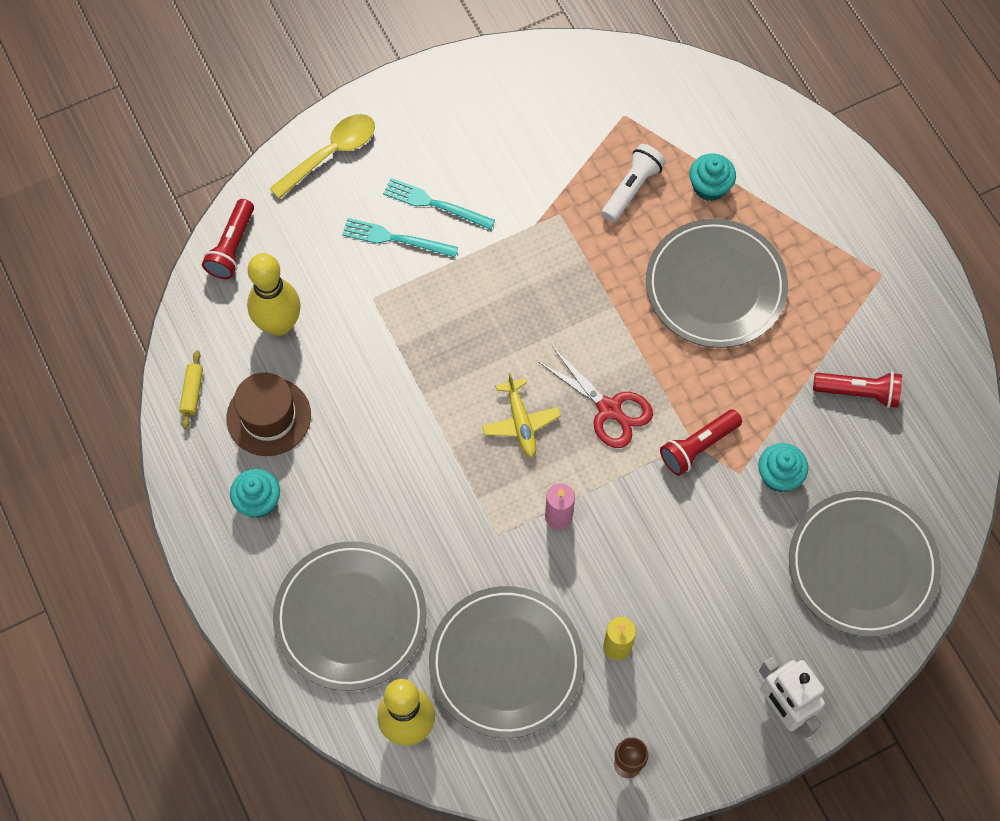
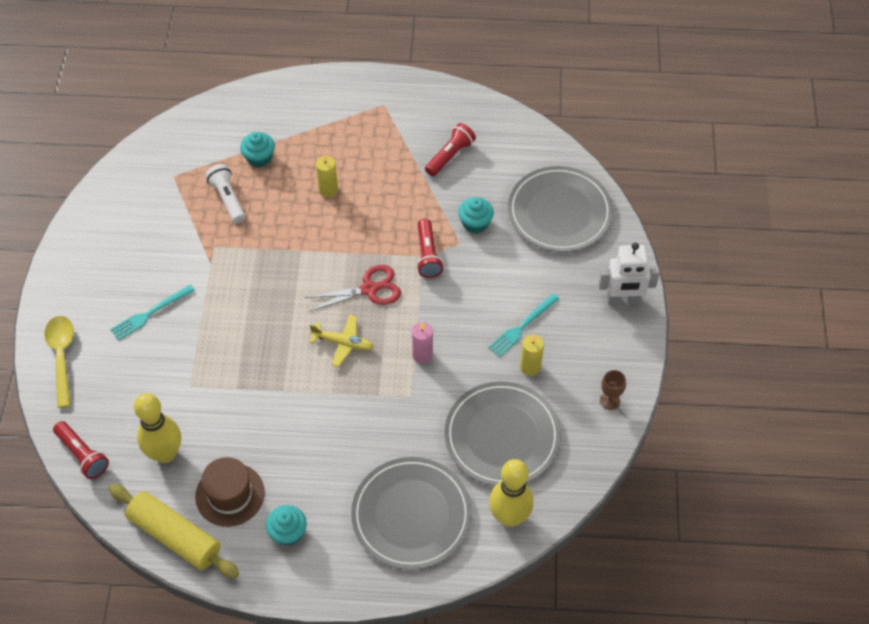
camera: 60 degrees left, 10 degrees down
(192, 392) = (175, 536): yellow rolling pin -> yellow rolling pin, size x2.34
(395, 238) = (157, 349): turquoise fork -> turquoise fork (522, 326)
(715, 286) = (328, 190): grey plate -> yellow candle

